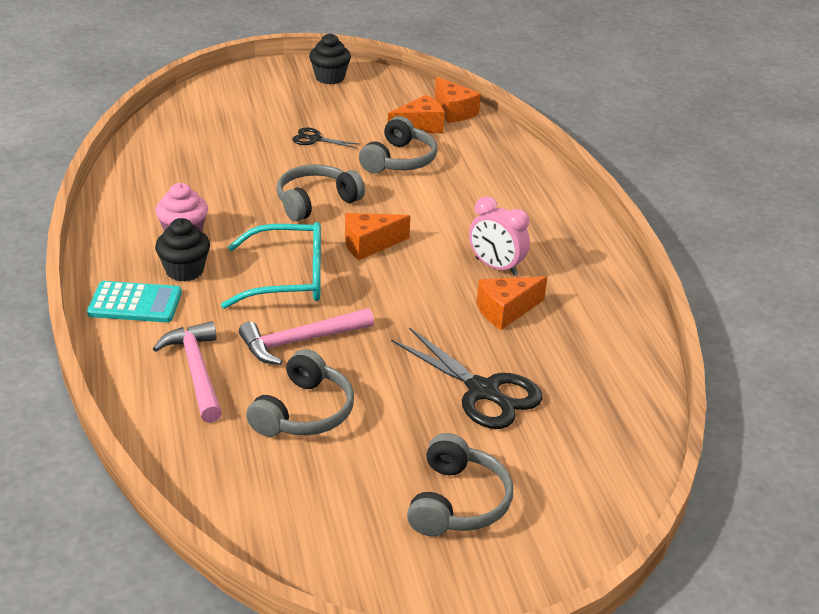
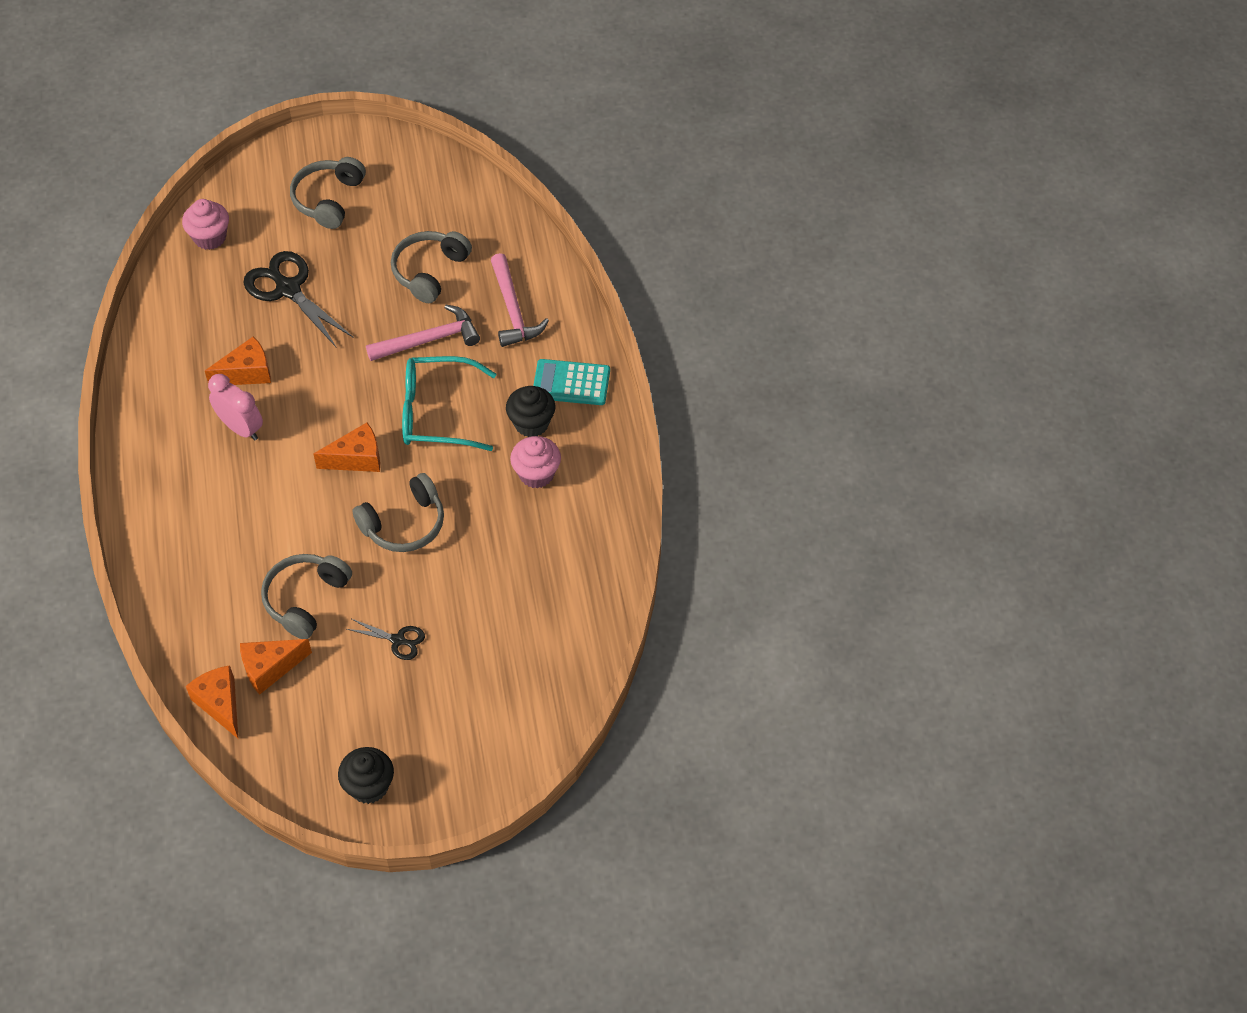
camera: 175 degrees left, 20 degrees up
(606, 450) = (210, 237): none -> pink cupcake

